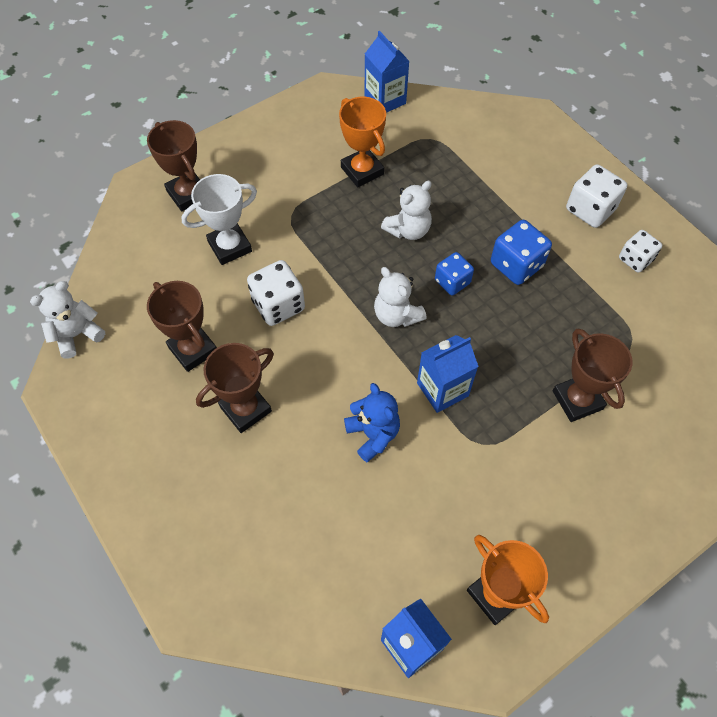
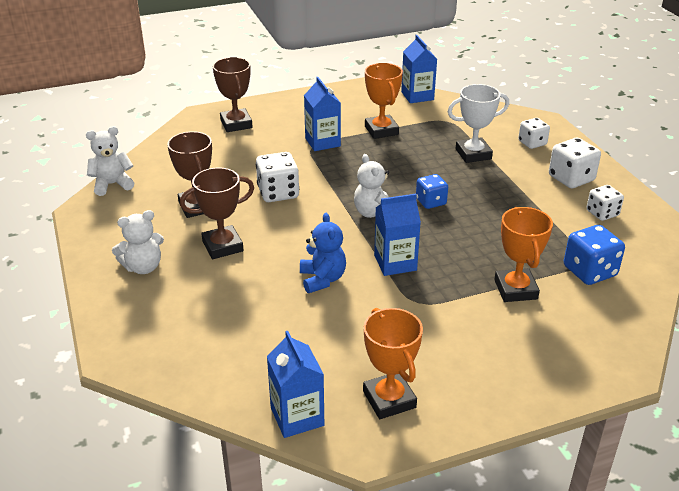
camera: 15 degrees right, 25 degrees down
(230, 246) = (255, 156): white trophy -> white trophy (473, 154)
(301, 205) = (322, 142): none -> blue carton
(408, 230) = (405, 167): white teddy bear -> white teddy bear (143, 267)
(516, 265) = (491, 200): blue dice -> blue dice (589, 271)
(534, 158) = (532, 143): none -> white dice
(577, 400) = (515, 289): brown trophy -> orange trophy

